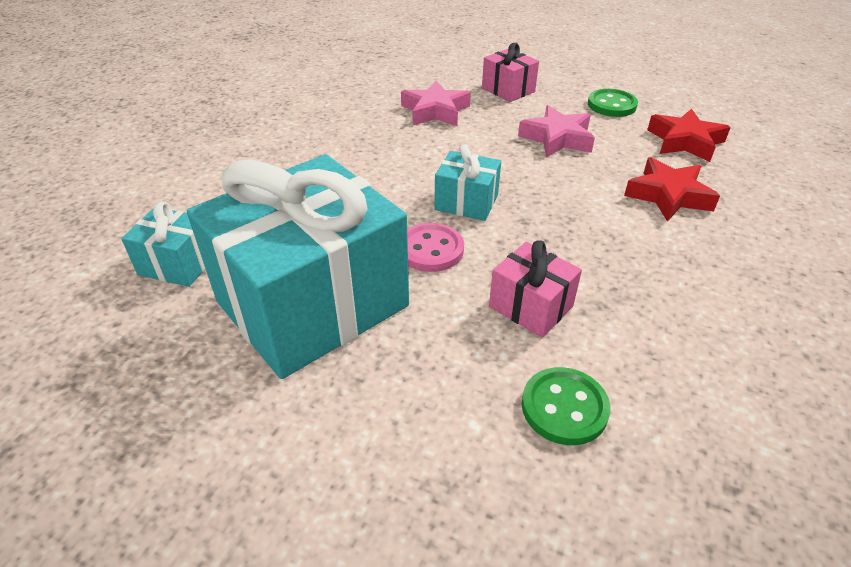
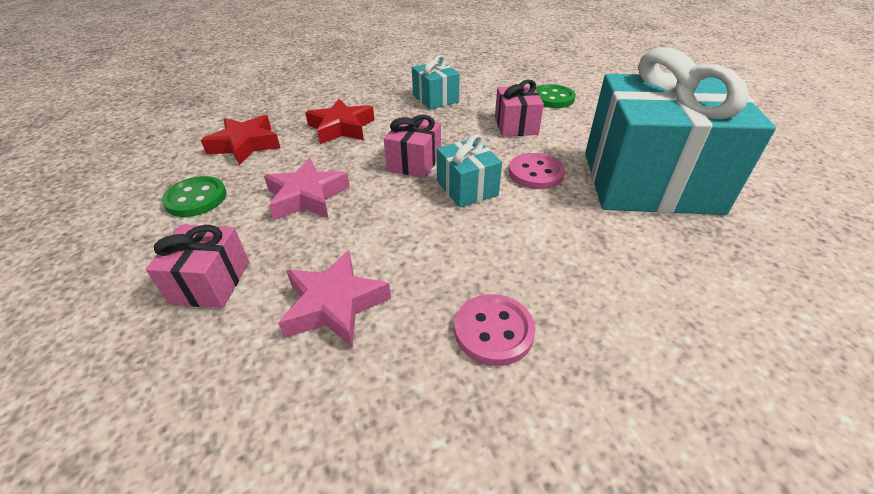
camera: 135 degrees left, 0 degrees up
(178, 264) = (763, 263): turquoise gift -> turquoise gift (435, 99)
(342, 139) = (493, 331): none -> pink button
(543, 200) = (414, 162): none -> pink gift

